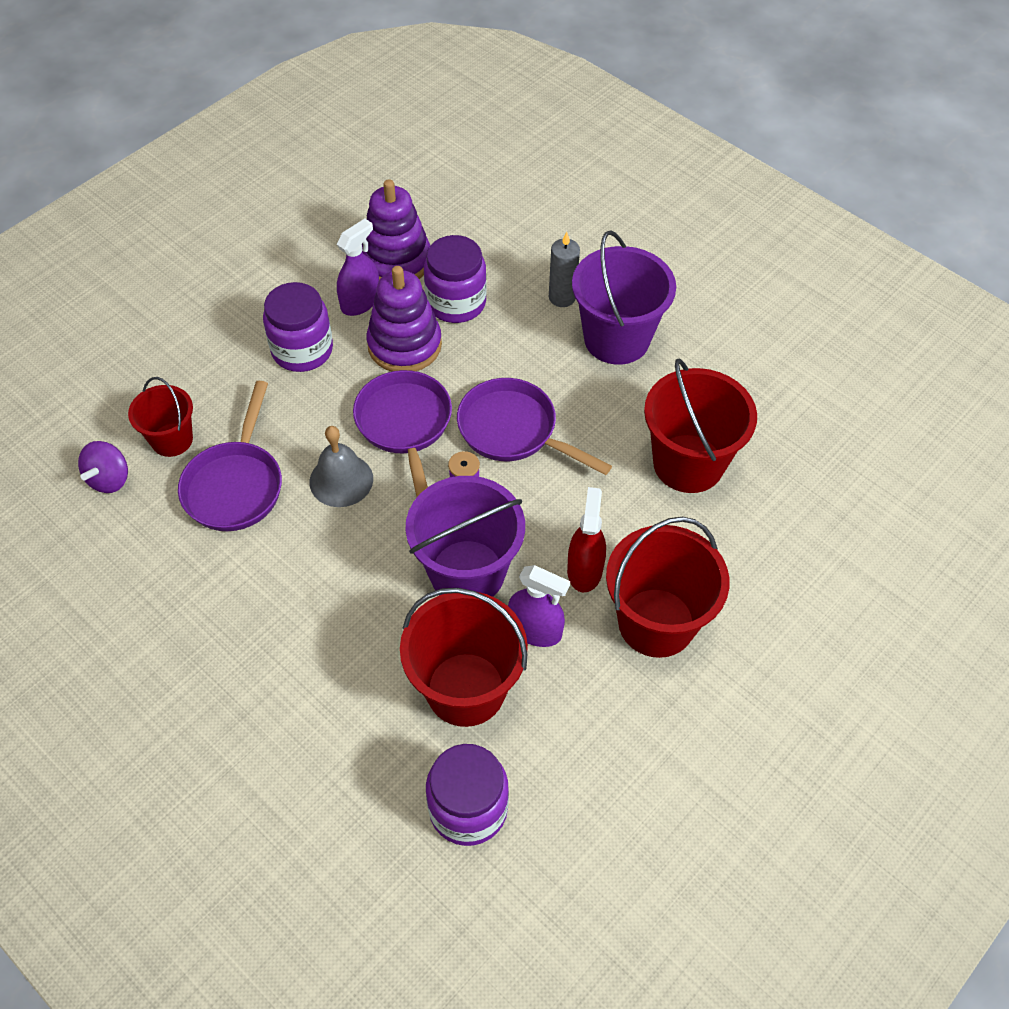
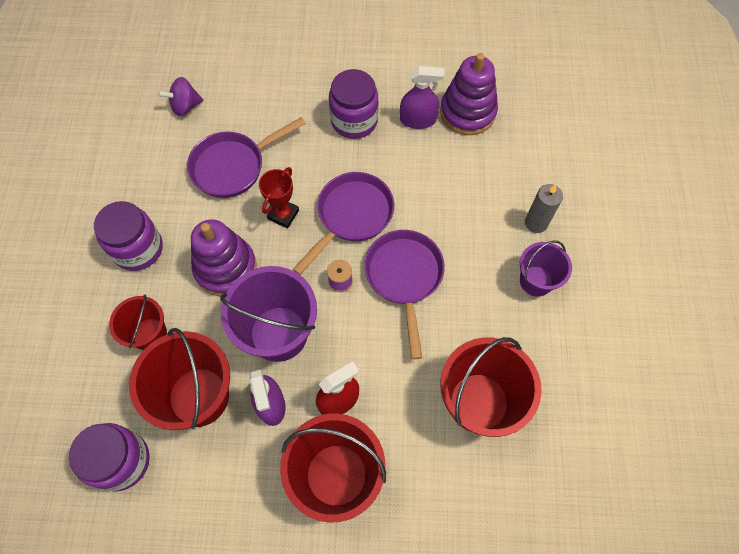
camera: 50 degrees right, 10 degrees up
(172, 440) = (235, 112): red bucket -> red bucket (149, 334)
(341, 480) = (283, 214): grey bell -> red trophy
(404, 345) = (410, 168): purple stacking toy -> purple stacking toy (225, 268)
(456, 302) = (469, 169): purple jar -> purple jar (138, 248)
(616, 339) = (536, 281): purple bucket -> purple bucket, size x0.59

